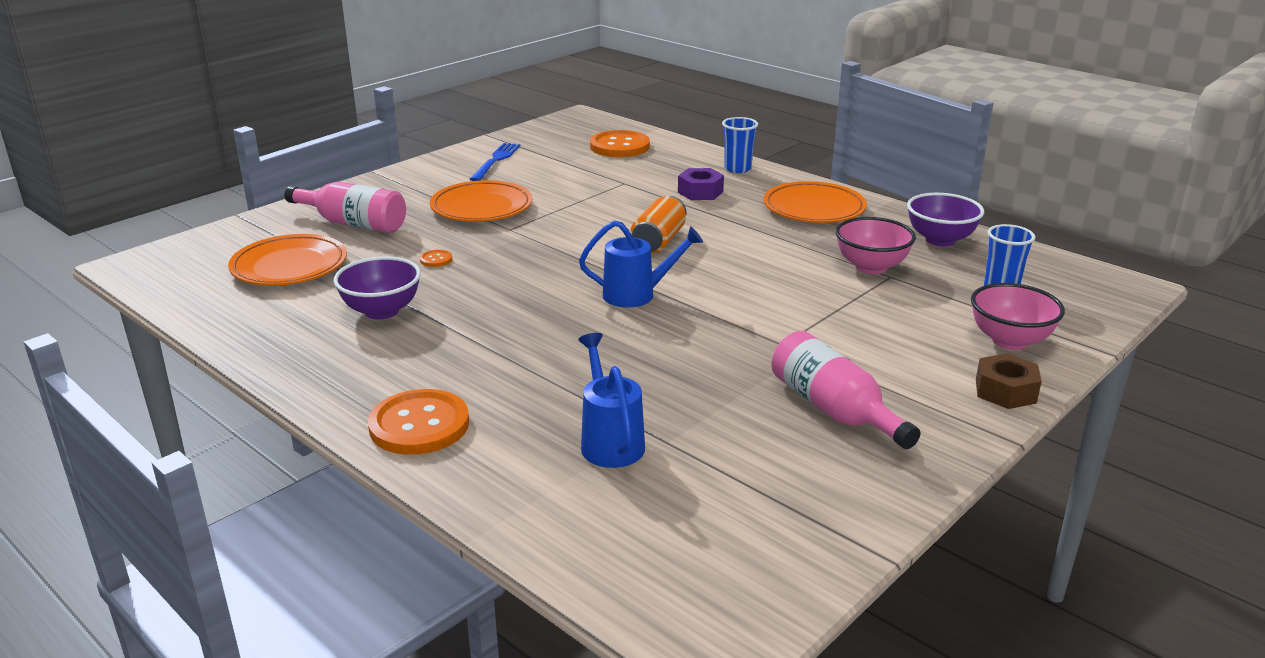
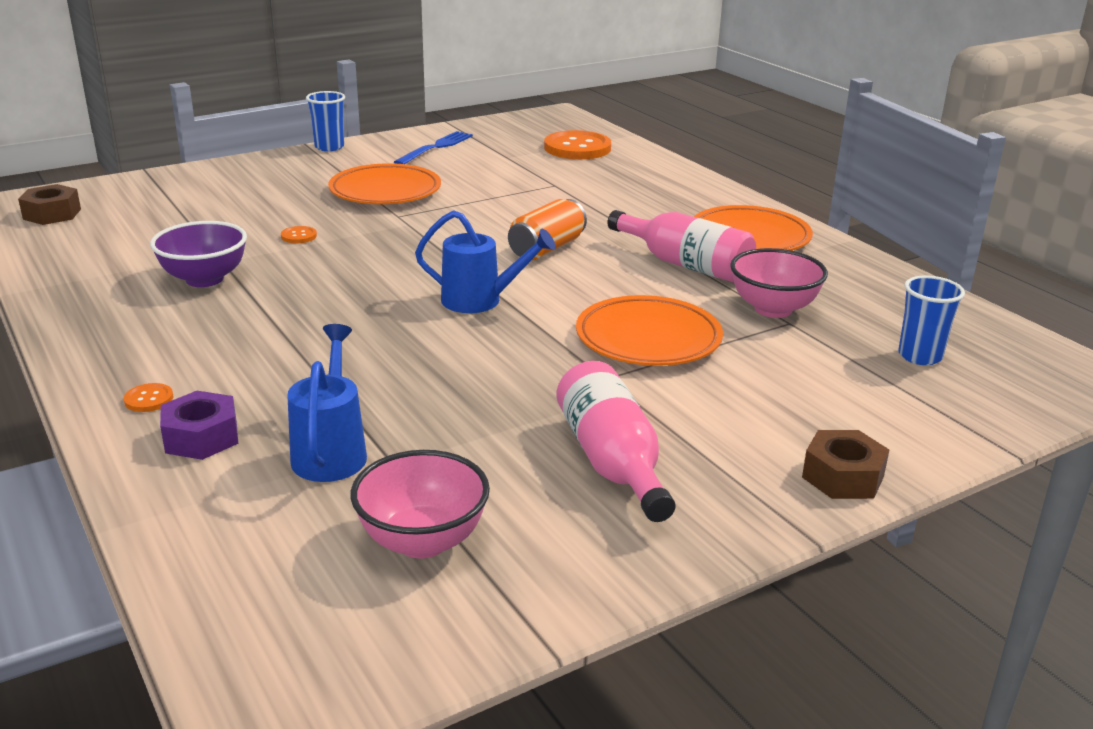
camera: 15 degrees right, 0 degrees up
(183, 270) = (52, 214): none -> brown nut
(289, 266) = (152, 224): orange plate -> orange plate (648, 339)
(353, 223) = (246, 191): pink bottle -> pink bottle (685, 265)
(419, 425) = (149, 399): orange button -> orange button, size x0.42
(700, 192) = (631, 204): purple nut -> purple nut (201, 437)
(737, 169) = (692, 185): blue cup -> blue cup (329, 147)
(940, 240) = (880, 290): purple bowl -> none
(1010, 340) = (890, 418): pink bowl -> pink bowl (422, 541)

